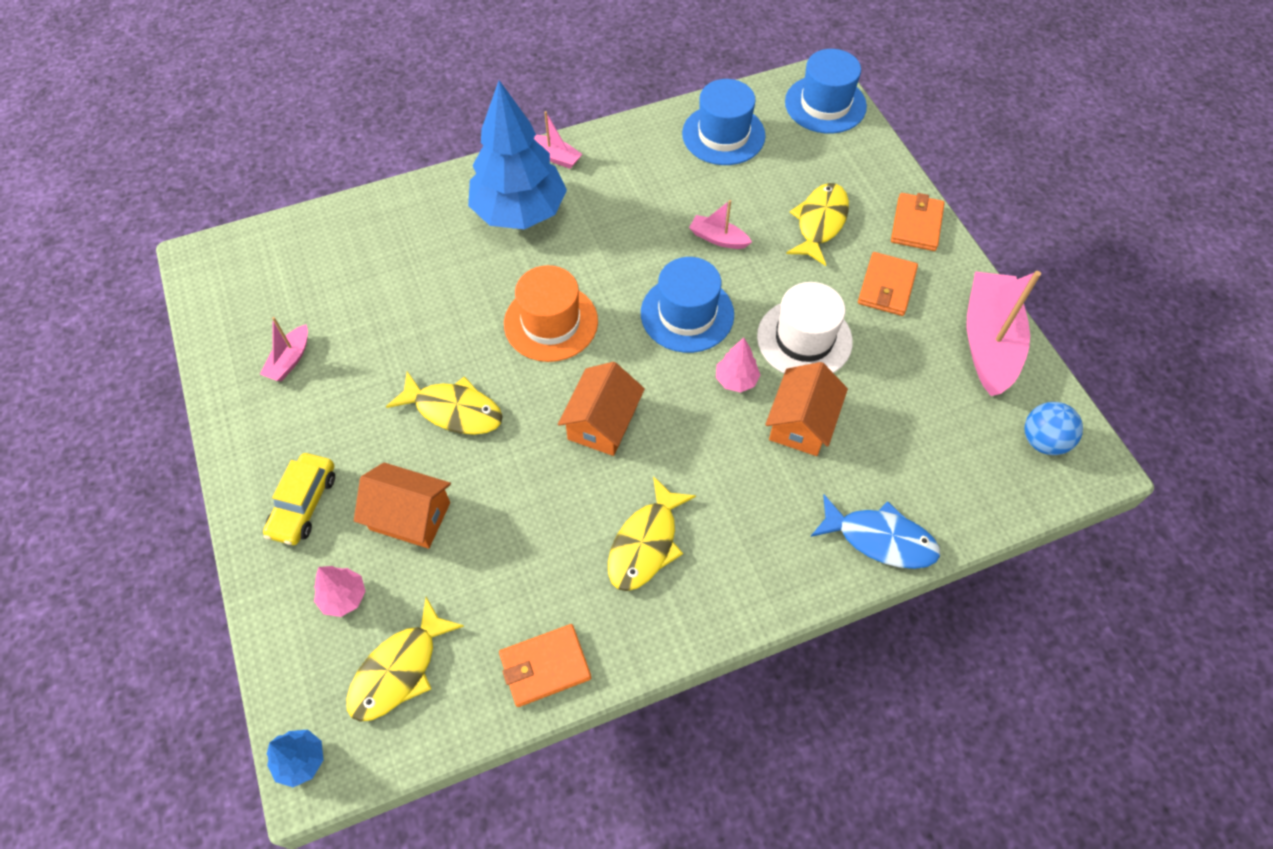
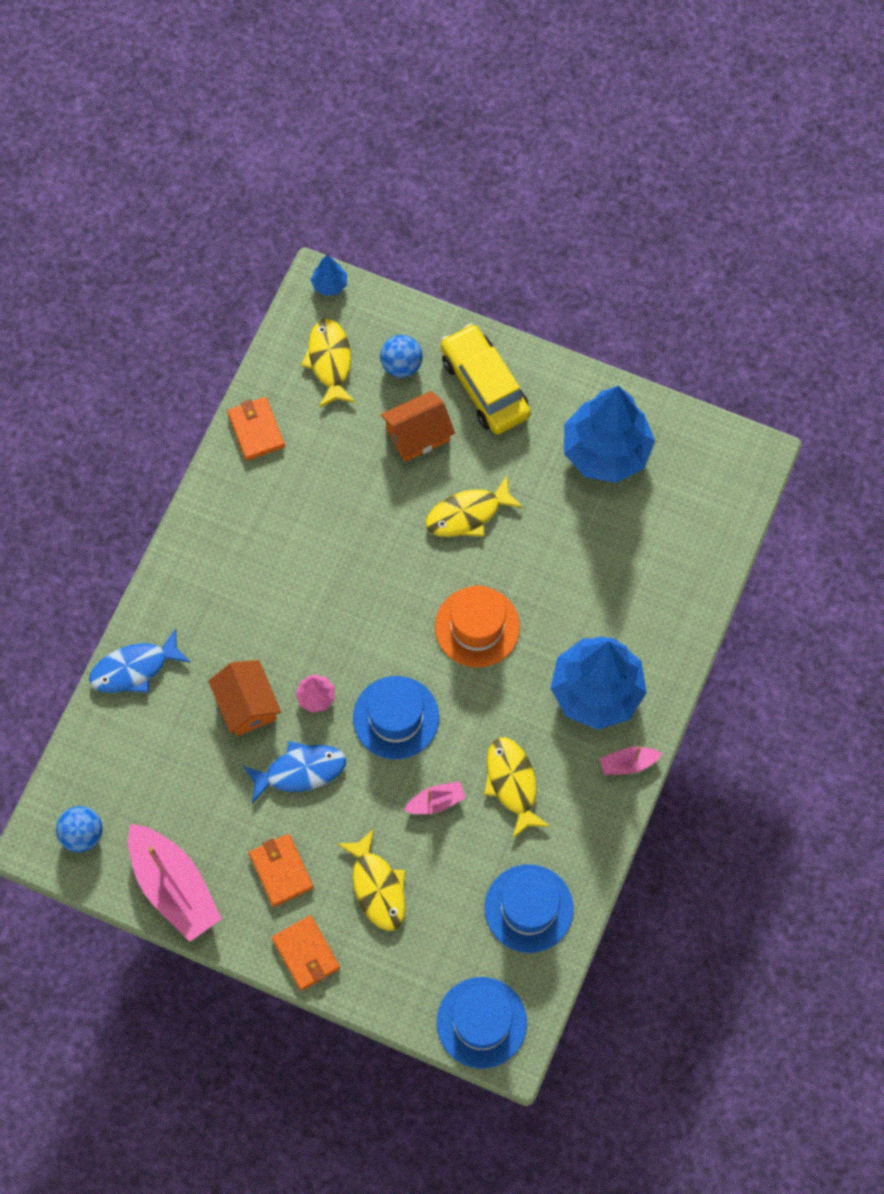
camera: 135 degrees right, 10 degrees up
(290, 360) = (605, 451): pink boat -> blue tree
(303, 504) = (485, 386): yellow car -> yellow car, size x1.56
(343, 597) = (401, 365): pink tree -> blue ball
(545, 666) = (256, 430): orange wallet -> orange wallet turned 45 degrees counterclockwise
(602, 422) = (370, 590): orange house -> none
(646, 543) = (268, 541): yellow fish -> yellow fish (512, 783)
(804, 339) = (300, 771): white hat -> blue fish

